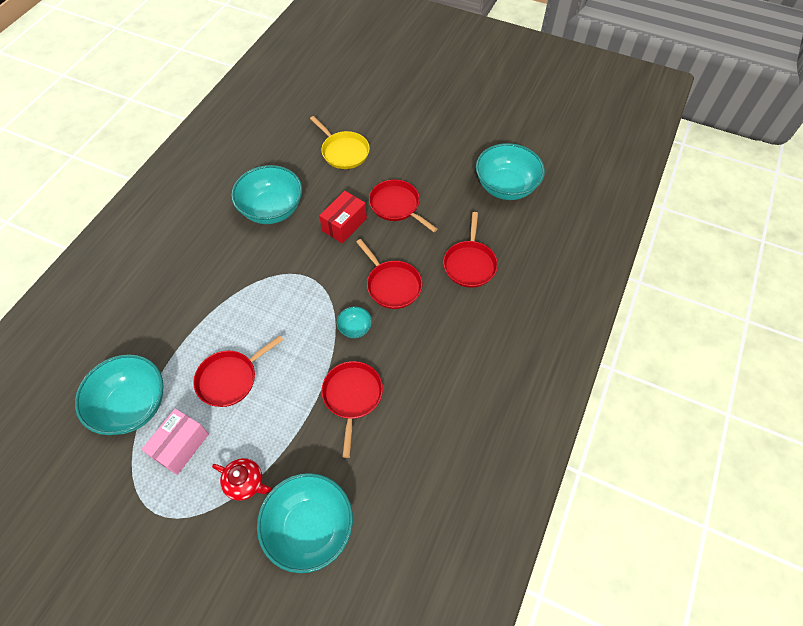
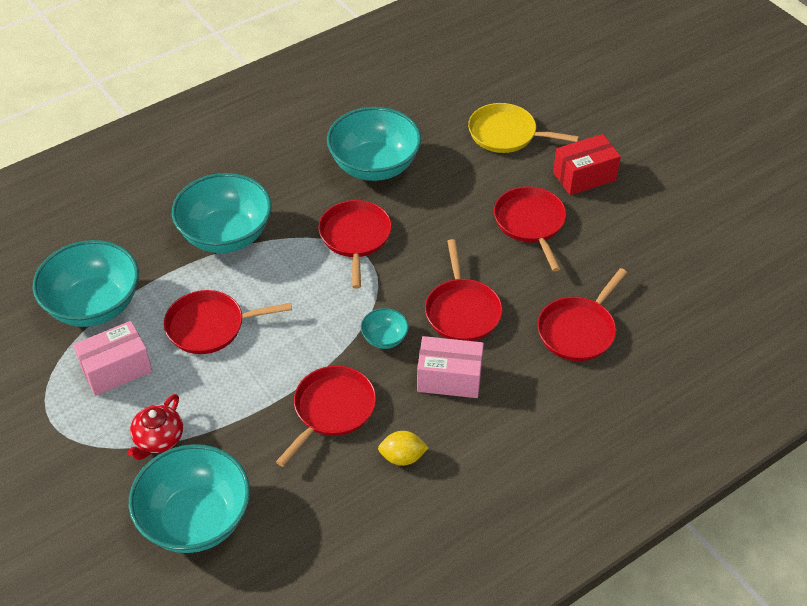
camera: 30 degrees right, 10 degrees down
(245, 483) = (158, 439): red teapot -> red teapot turned 60 degrees clockwise
(291, 266) = (355, 237): none -> red pan
(344, 152) = (506, 134): yellow pan -> yellow pan turned 120 degrees clockwise
(344, 224) = (450, 218): red box -> red box (584, 176)
(413, 335) = (449, 378): none -> pink box
(418, 406) = (402, 457): none -> yellow lemon
(506, 187) = (693, 260): turquoise bowl -> turquoise bowl (226, 235)

